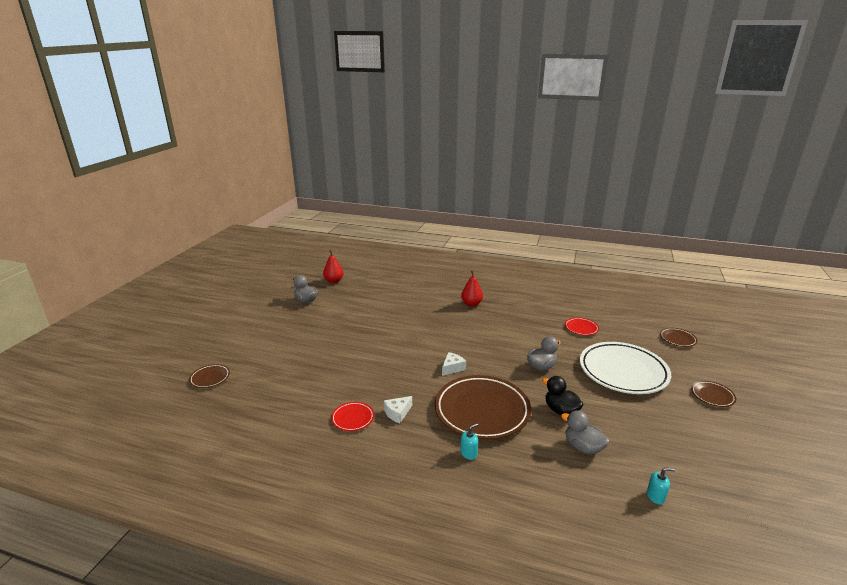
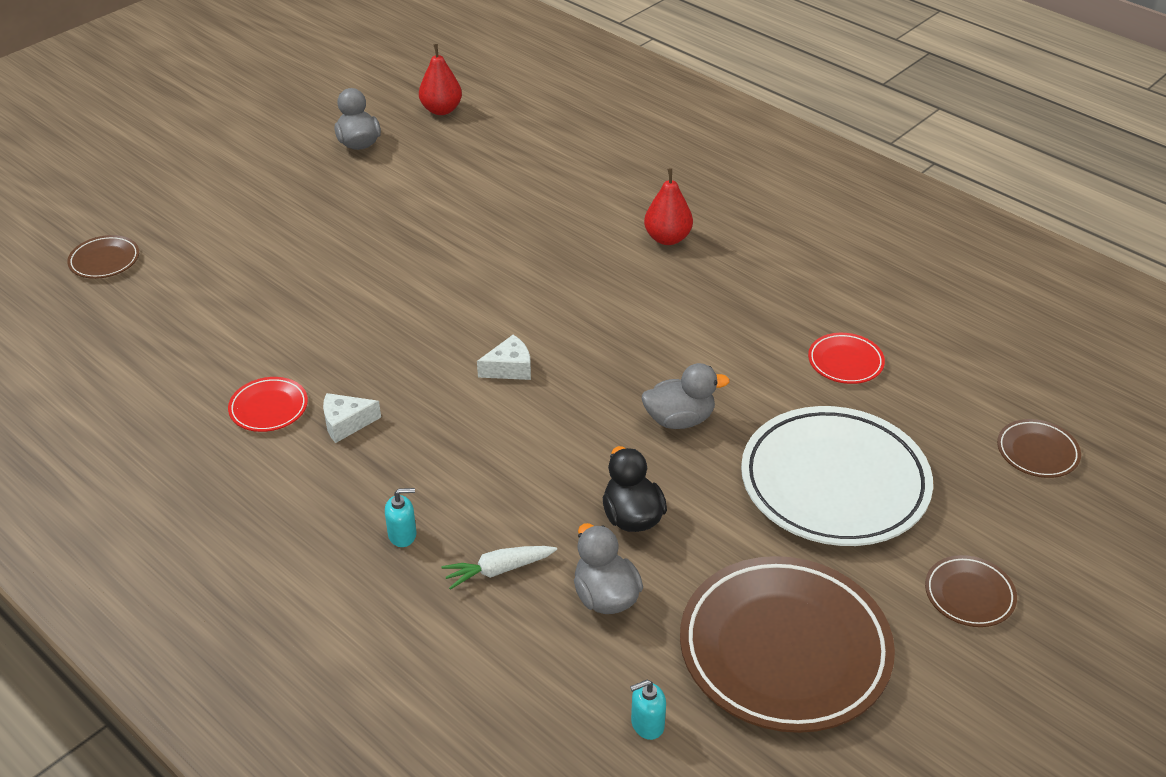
camera: 25 degrees right, 15 degrees up
(482, 411) = (490, 468): brown plate -> brown plate (784, 650)
(527, 453) = (498, 570): none -> white carrot
(655, 496) = (647, 724): turquoise soap dispenser -> turquoise soap dispenser turned 135 degrees clockwise

